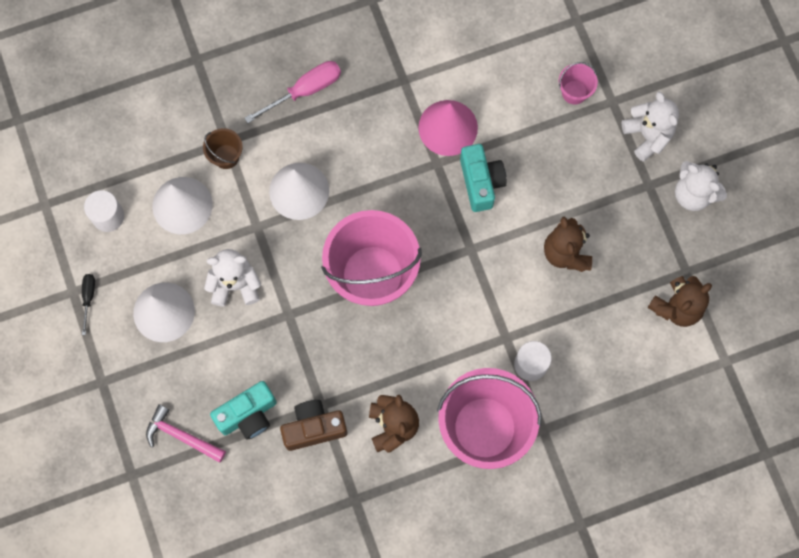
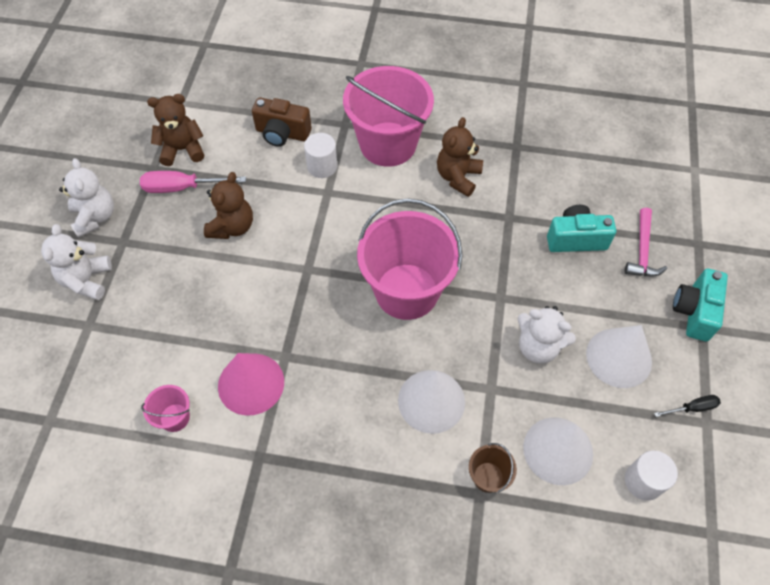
camera: 150 degrees left, 15 degrees down
(88, 298) = (692, 408): black screwdriver -> black screwdriver turned 135 degrees counterclockwise
(181, 436) = (642, 251): pink hammer -> pink hammer turned 45 degrees clockwise
(304, 91) = (367, 504): pink screwdriver -> pink screwdriver (182, 188)
(314, 428) = (524, 205): brown camera -> brown camera (282, 133)
(481, 182) = (258, 318): turquoise camera -> turquoise camera (694, 312)
(574, 92) = (113, 352): pink bucket -> pink bucket (175, 417)

